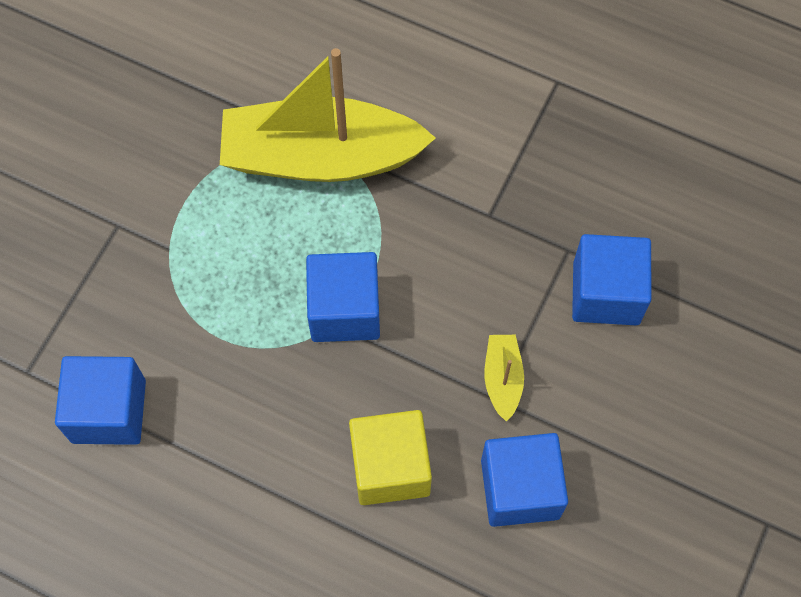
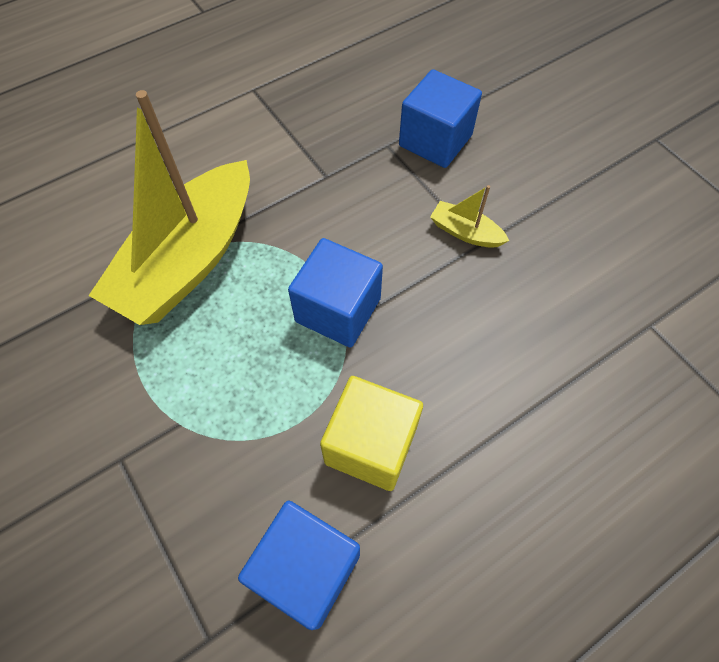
camera: 60 degrees left, 5 degrees down
(390, 467) = (498, 345): yellow cube -> yellow cube (371, 445)
(520, 489) = (562, 265): blue cube -> none

